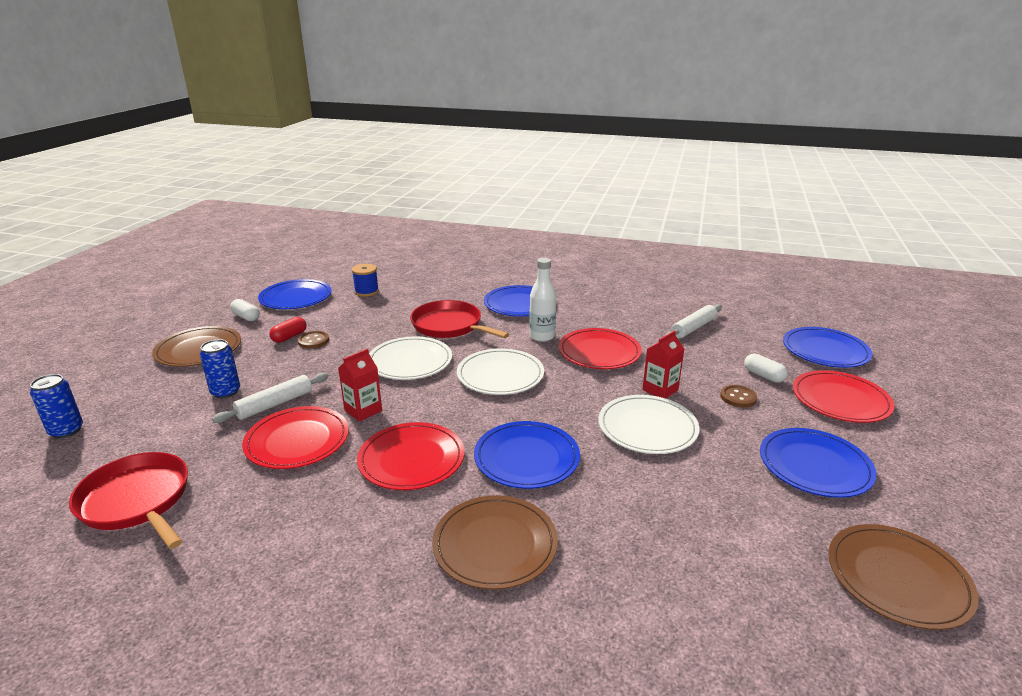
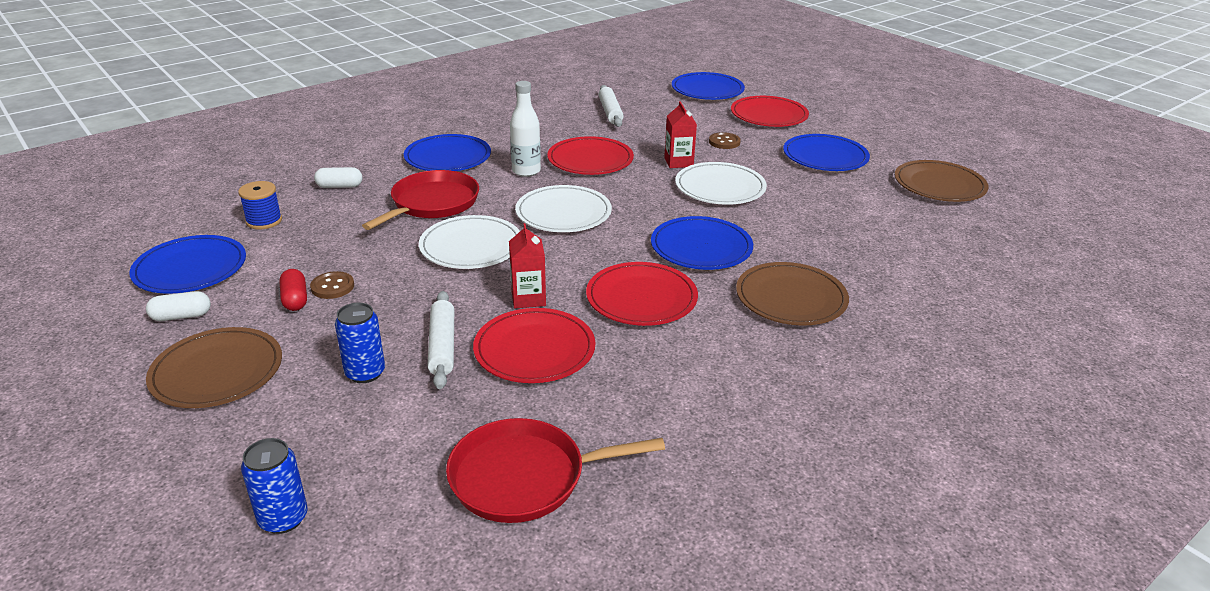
camera: 55 degrees left, 5 degrees up
(450, 326) = (432, 203): red pan -> red pan turned 135 degrees clockwise
(763, 376) = (710, 122): white capsule -> white capsule (340, 186)

